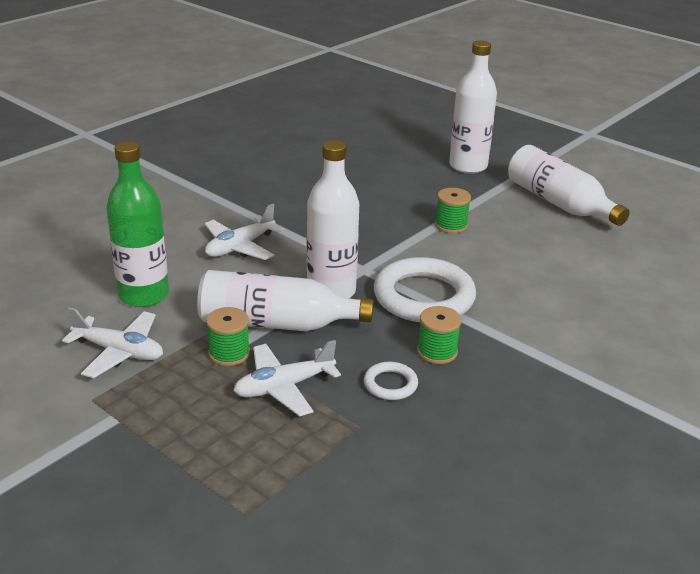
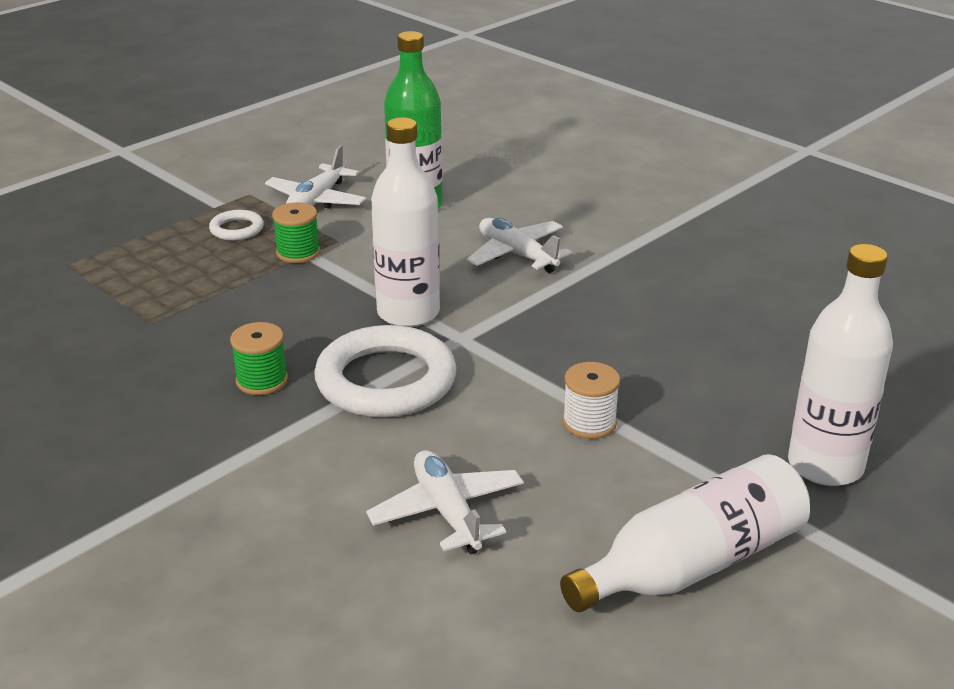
camera: 95 degrees right, 0 degrees up
(276, 324) = (346, 278): white bottle -> none
(284, 387) = (231, 282): white plane -> white plane (447, 512)
(390, 384) = (211, 344): white ring -> white ring (237, 229)
(451, 225) = (589, 423): green spool -> white spool

